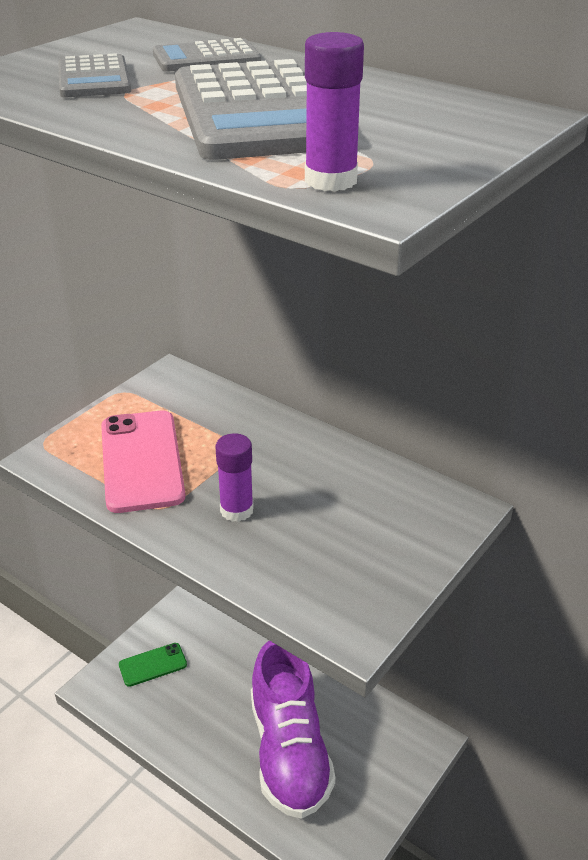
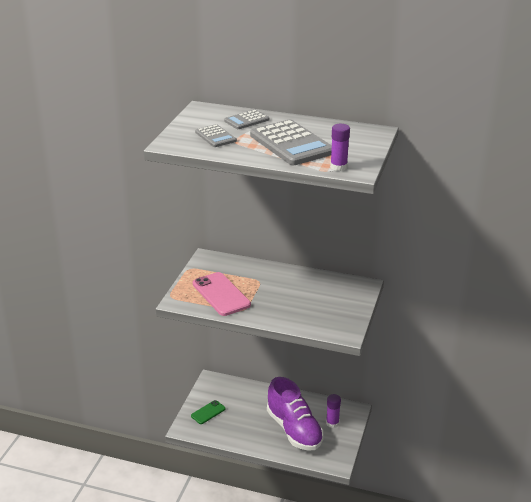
camera: 20 degrees left, 5 degrees down
(236, 510) = (275, 304): purple glue stick -> purple glue stick (332, 423)

